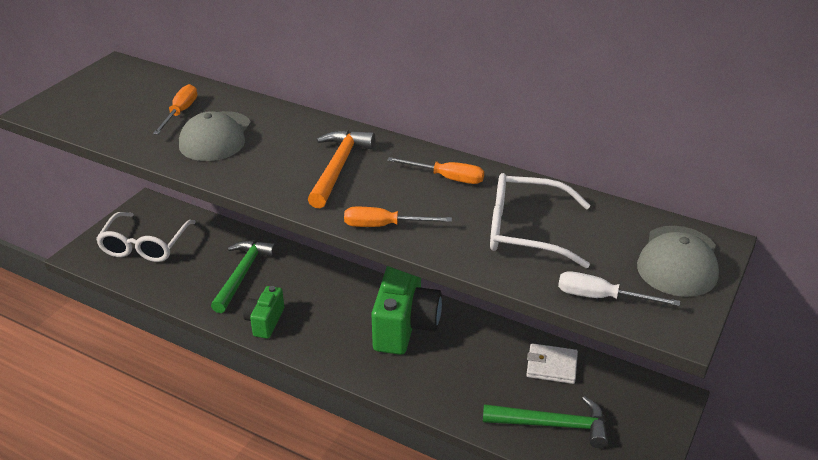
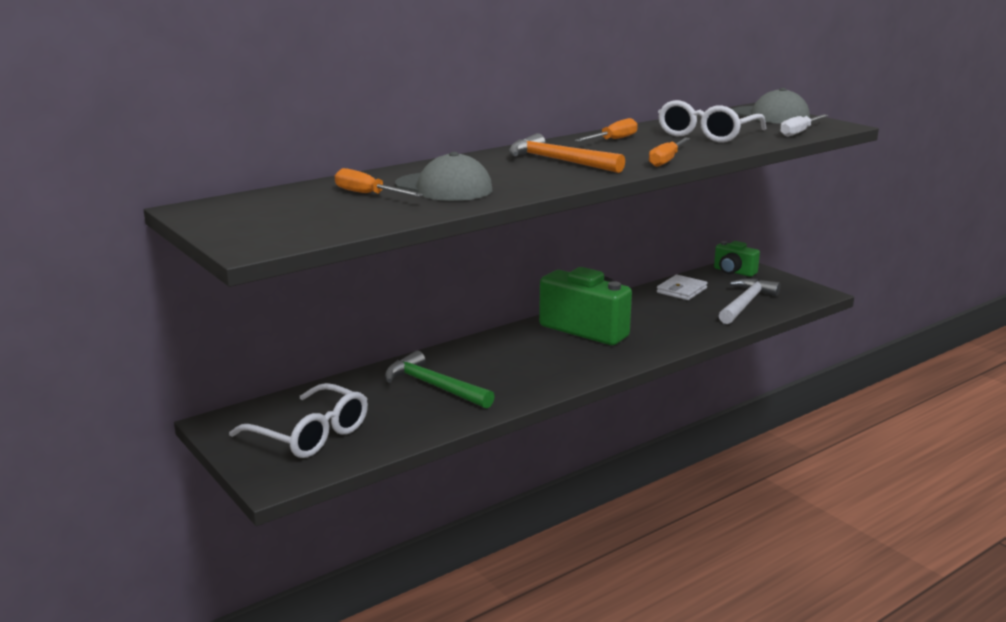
camera: 65 degrees left, 15 degrees down
(265, 321) = (525, 387): green camera -> green camera (733, 272)
(553, 425) = (746, 303): green hammer -> white hammer

